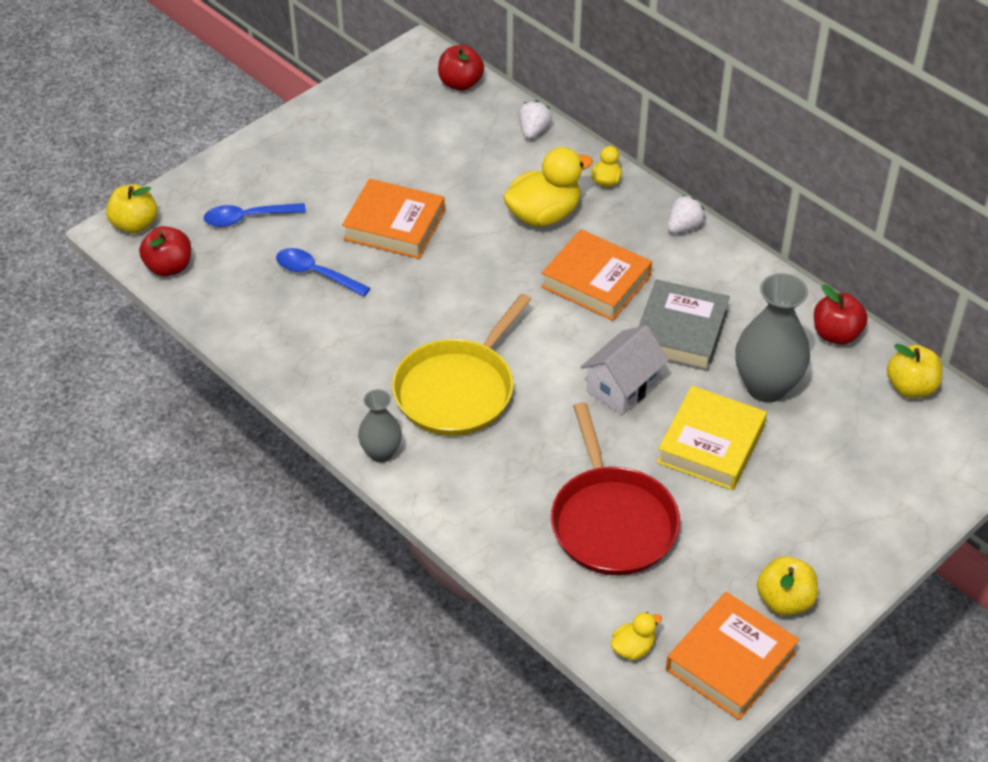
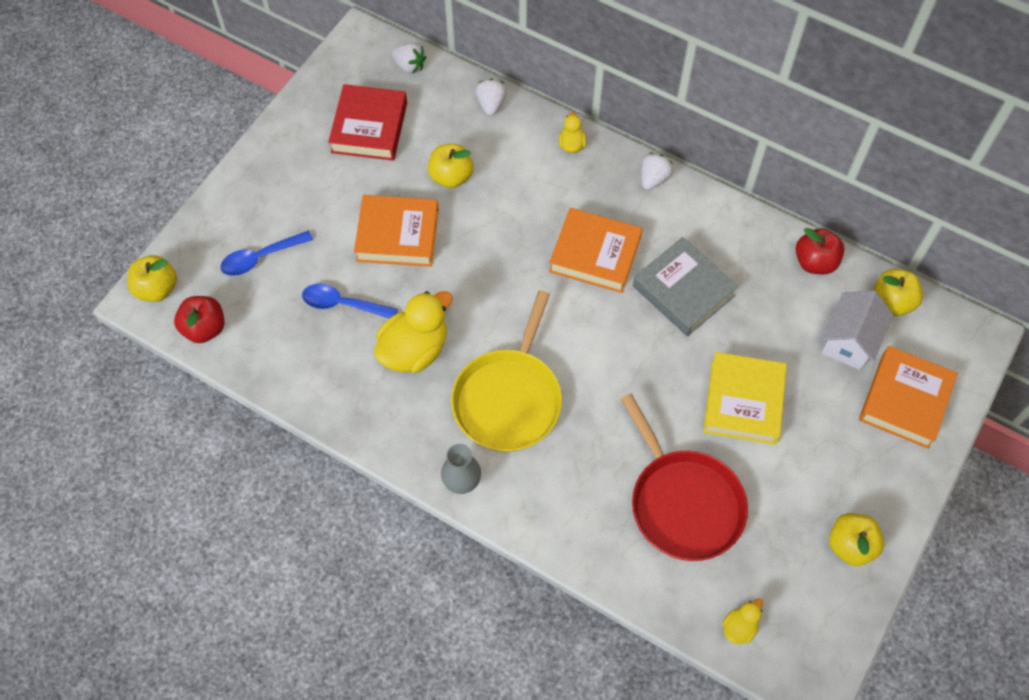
camera: 15 degrees left, 15 degrees up
(399, 128) = (369, 127): none -> red book
(460, 83) = (409, 66): red apple -> white strawberry
(468, 186) = (451, 177): none -> yellow apple
(544, 215) = (528, 193): yellow duck -> yellow duck (414, 350)
(622, 387) = (651, 361): white house -> white house (849, 341)
(680, 332) = (683, 291): grey book -> grey book turned 45 degrees counterclockwise
(731, 661) = (824, 618): orange book -> orange book (905, 400)
(766, 387) = (772, 331): grey vase -> none

